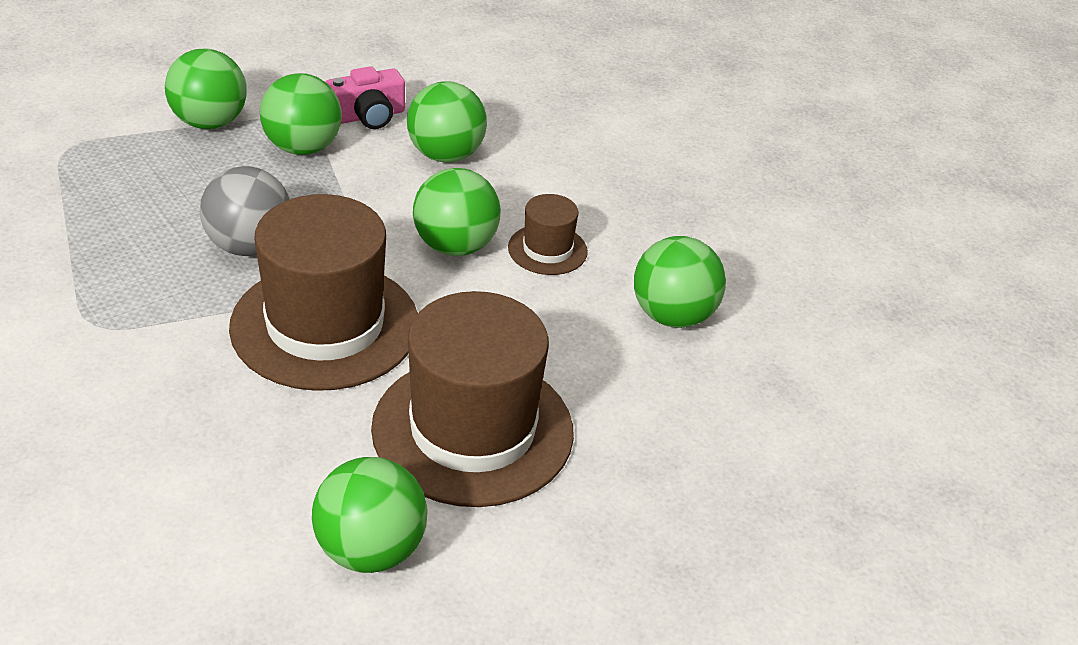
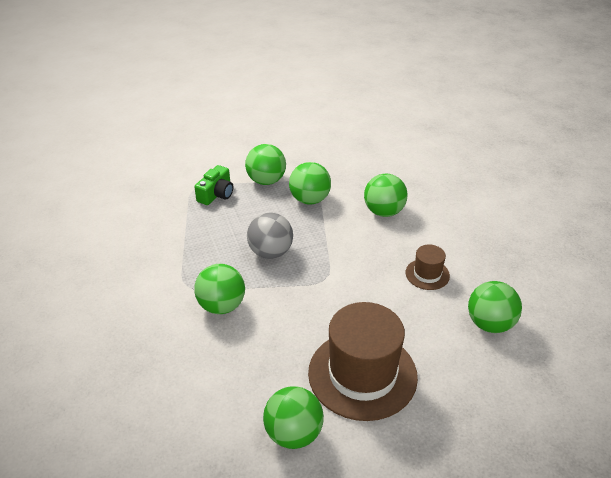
camera: 20 degrees right, 0 degrees up
(114, 155) = (216, 194): none -> green camera
(325, 325) = (299, 302): brown hat -> none
(367, 116) = (347, 185): pink camera -> none
(455, 246) = (377, 266): green ball -> green ball (221, 306)

